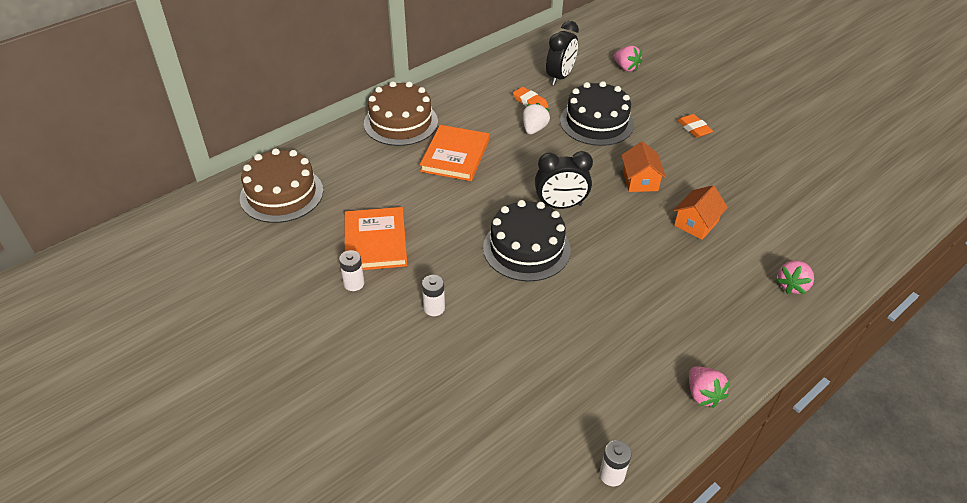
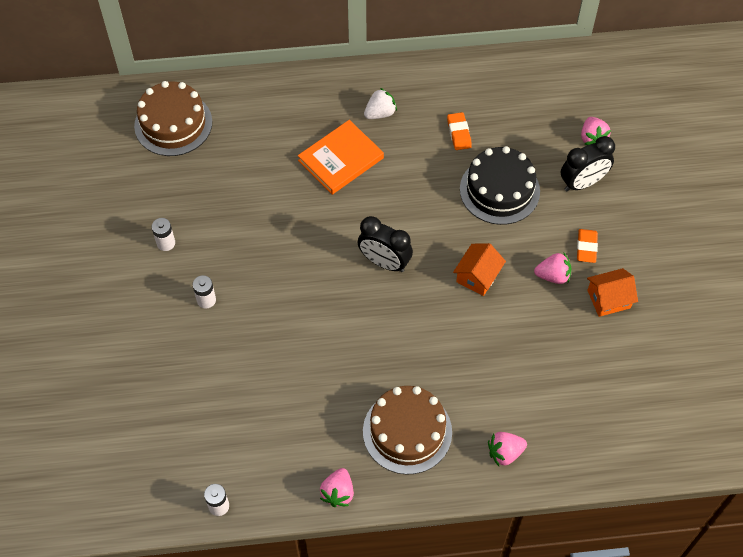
camera: 35 degrees right, 15 degrees up
(375, 242) = (209, 213): orange book -> none
(401, 122) = (324, 96): brown cake -> brown cake (407, 431)
(526, 248) = (320, 288): black cake -> none
(534, 129) = (435, 167): white strawberry -> white strawberry (380, 113)
(560, 77) = (515, 116): black clock -> black clock (582, 183)
(691, 155) = (553, 276): none -> pink strawberry
(696, 223) = (484, 347): orange house -> orange house (608, 299)

